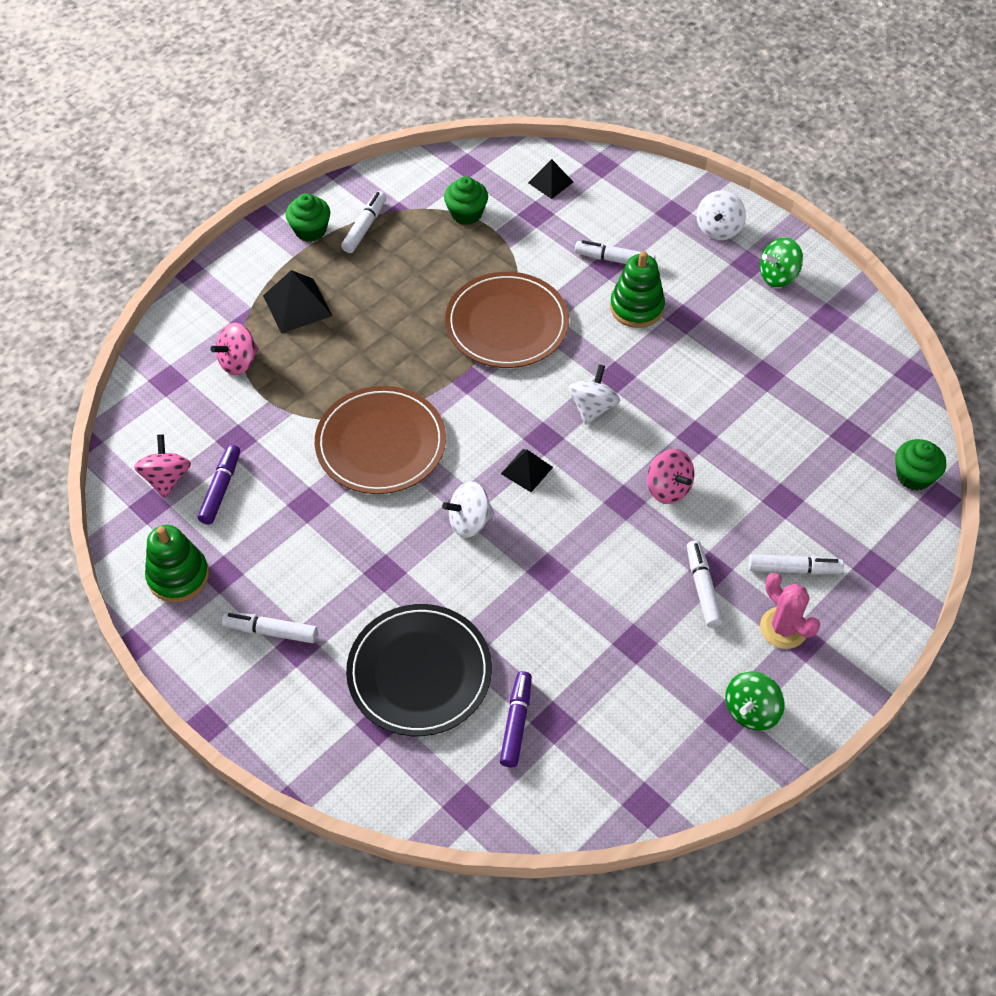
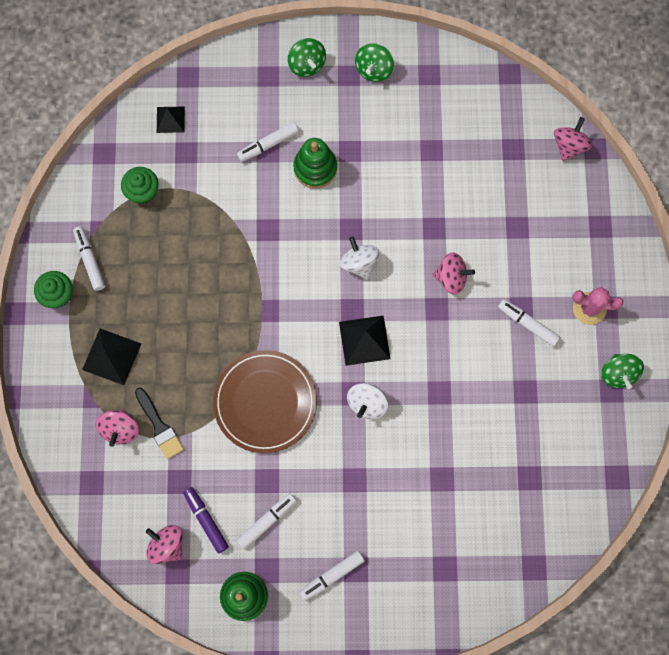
camera: 45 degrees left, 20 degrees up
(271, 386) = (159, 426): none -> black brush
(419, 672) = (435, 519): black plate -> none
(507, 324) = (252, 251): brown plate -> none
(516, 722) = (512, 497): purple marker -> none
(527, 470) = (364, 340): black pyramid -> black pyramid, size x1.55
(718, 229) = (307, 64): white spinning top -> green spinning top
(793, 569) = (562, 266): white marker -> white marker (267, 521)
(914, 476) = (569, 146): green cupcake -> pink spinning top

